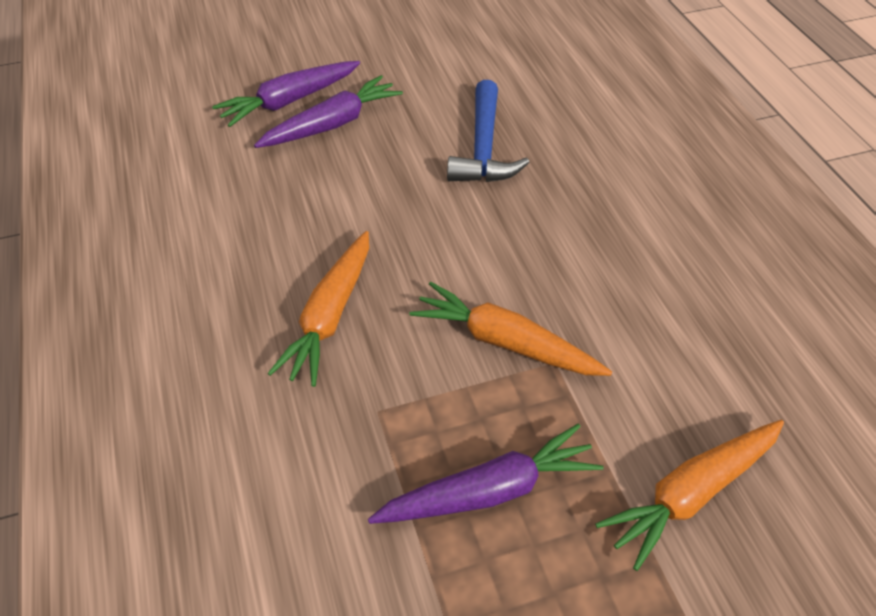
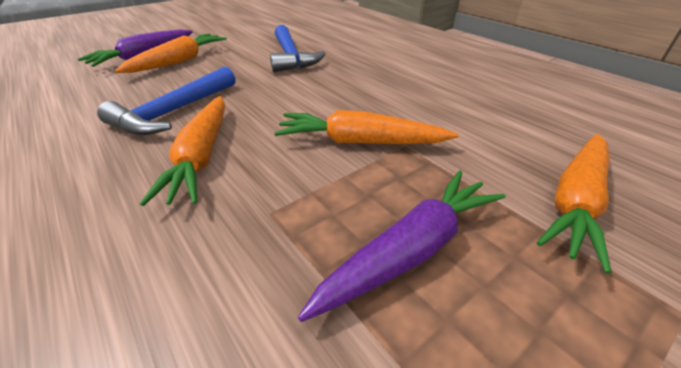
camera: 20 degrees left, 10 degrees down
(312, 233) = (173, 112): none -> blue hammer
(332, 124) = (179, 61): purple carrot -> orange carrot

